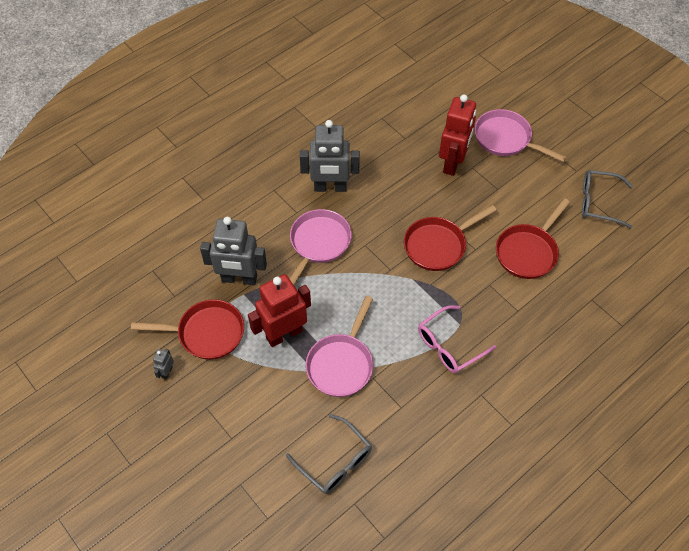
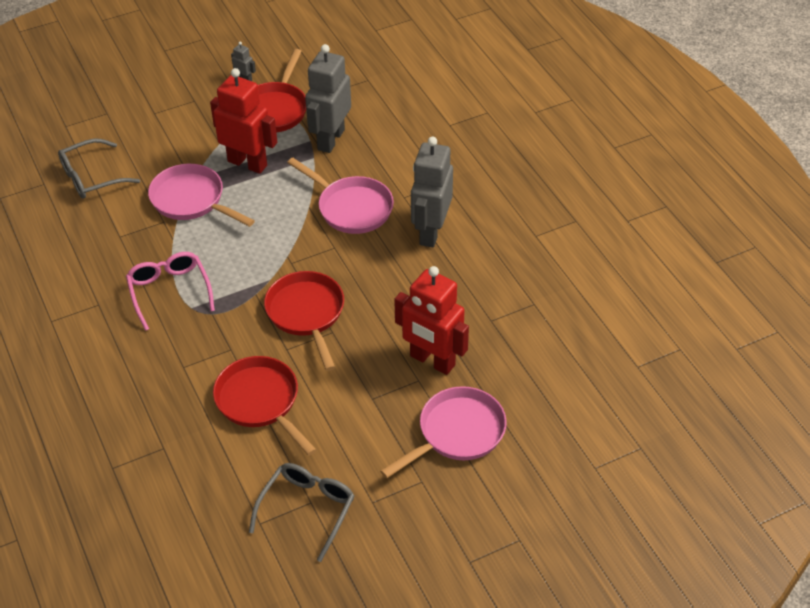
camera: 105 degrees right, 10 degrees down
(284, 334) = (247, 163): red robot -> red robot turned 45 degrees counterclockwise

